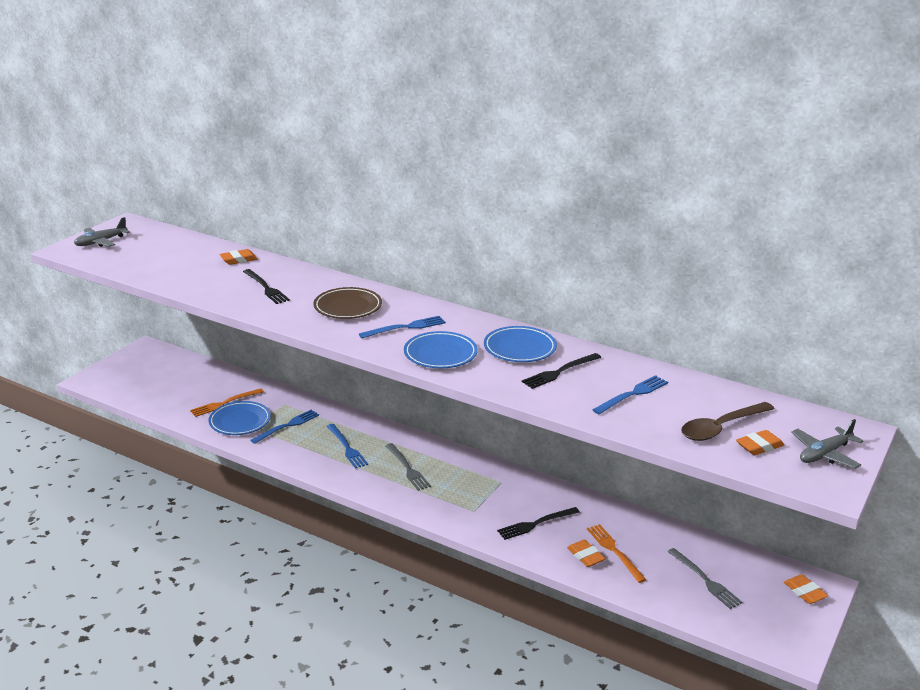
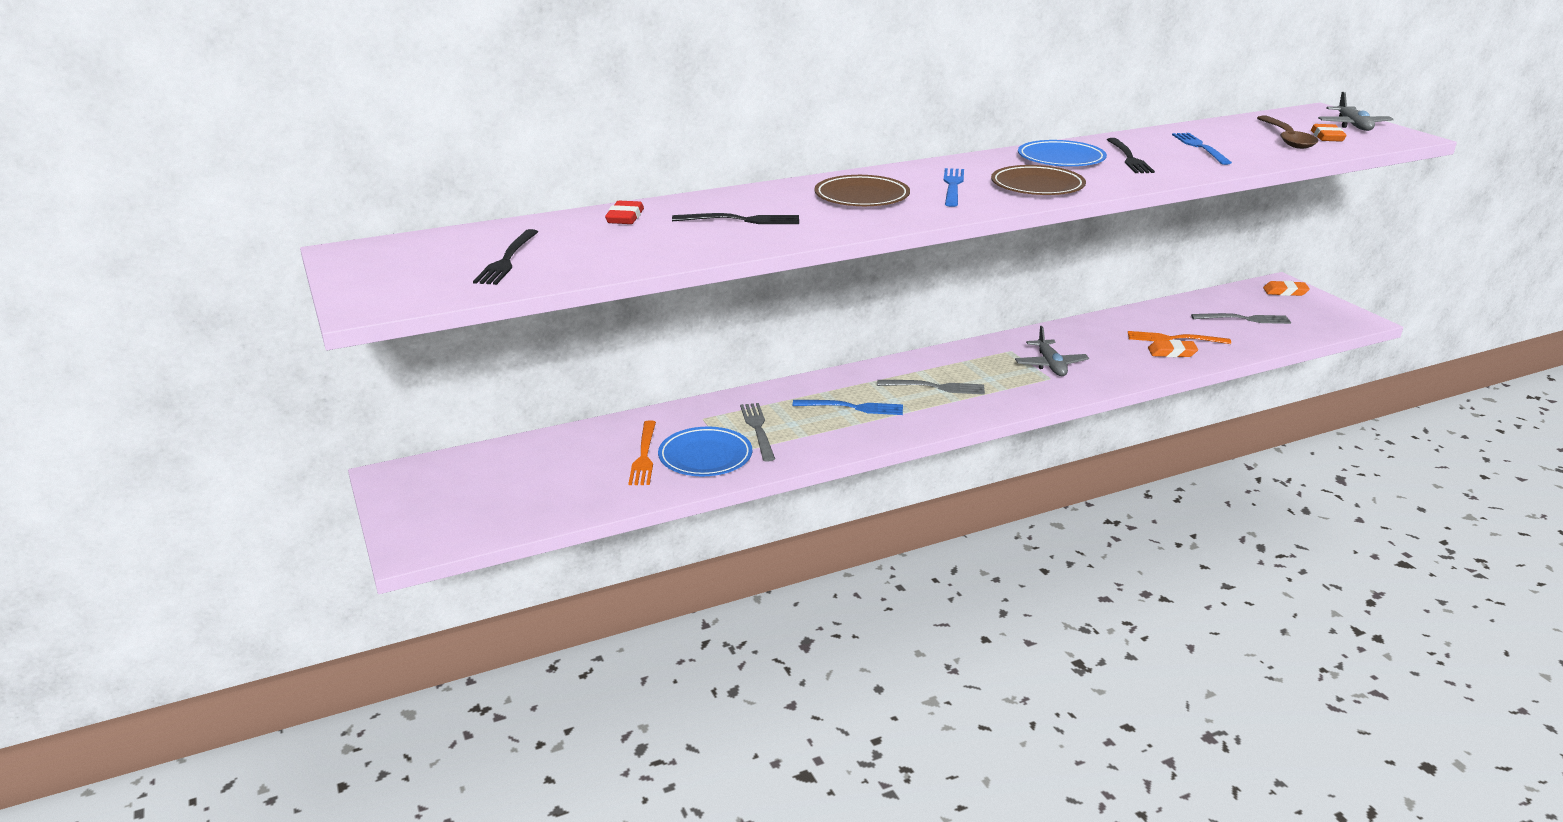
camera: 55 degrees left, 0 degrees up
(101, 242) = (388, 279): grey plane -> grey plane (1050, 365)
(238, 260) = (625, 217): orange eraser -> red eraser
(287, 426) = (758, 429): blue fork -> grey fork
(440, 354) = (1037, 186): blue plate -> brown plate
(536, 524) = (1100, 357): black fork -> black fork (507, 260)

